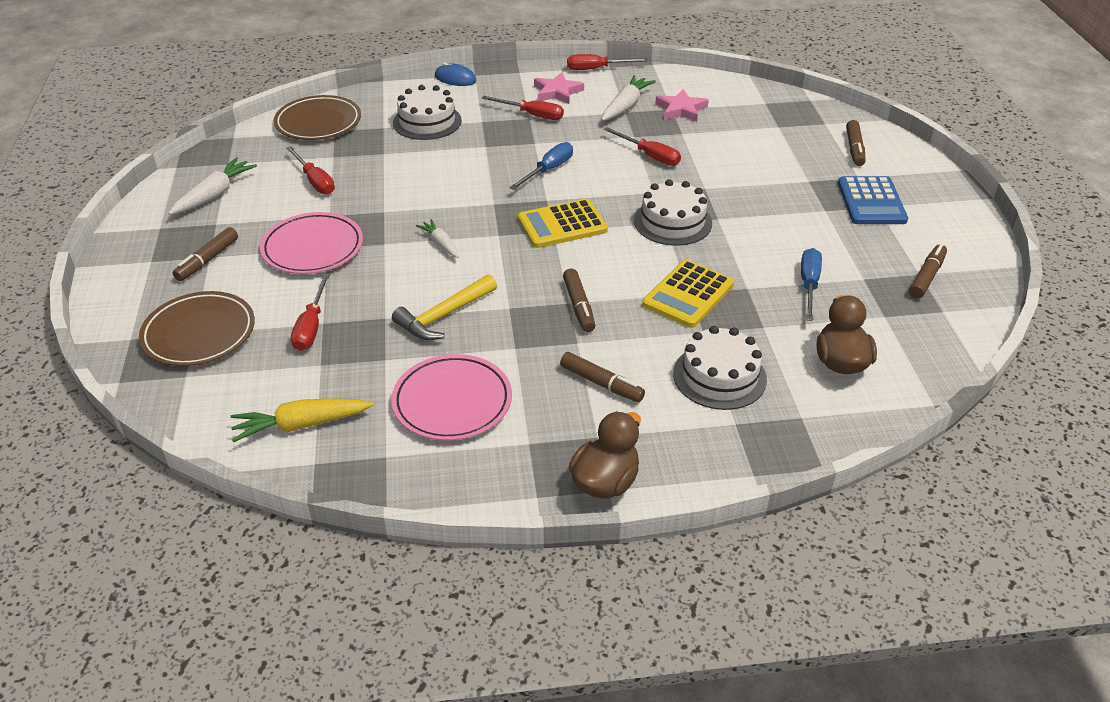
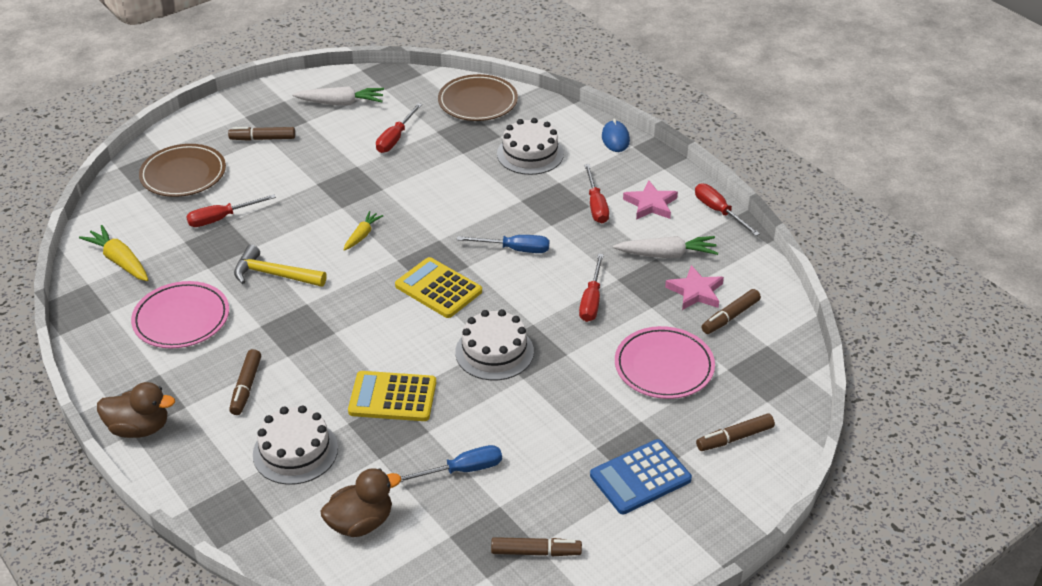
camera: 60 degrees right, 0 degrees up
(313, 248) = (311, 177): pink plate -> pink plate (664, 367)
(440, 244) = (362, 235): white carrot -> yellow carrot
(578, 306) = (333, 339): brown marker -> brown marker (730, 317)

